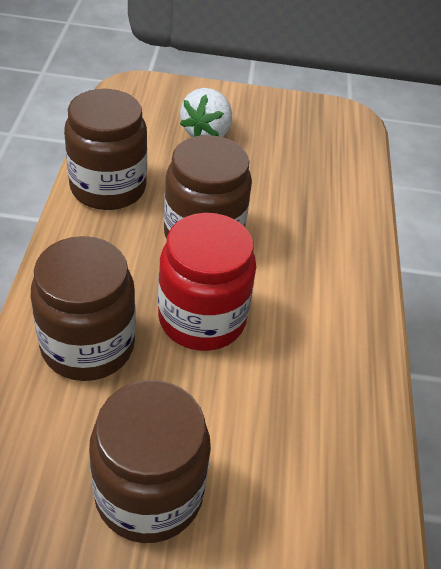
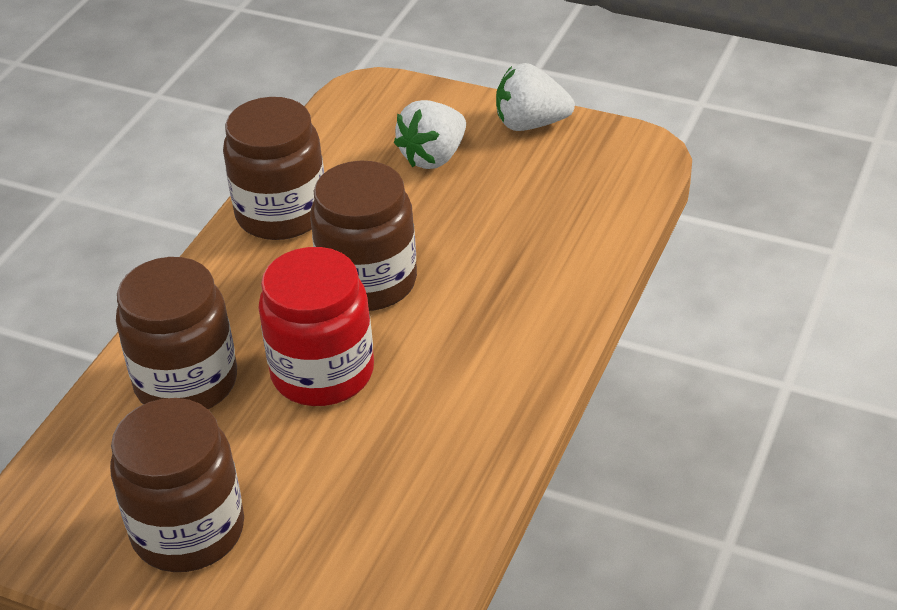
camera: 25 degrees right, 5 degrees down
(264, 104) = (531, 124): none -> white strawberry

